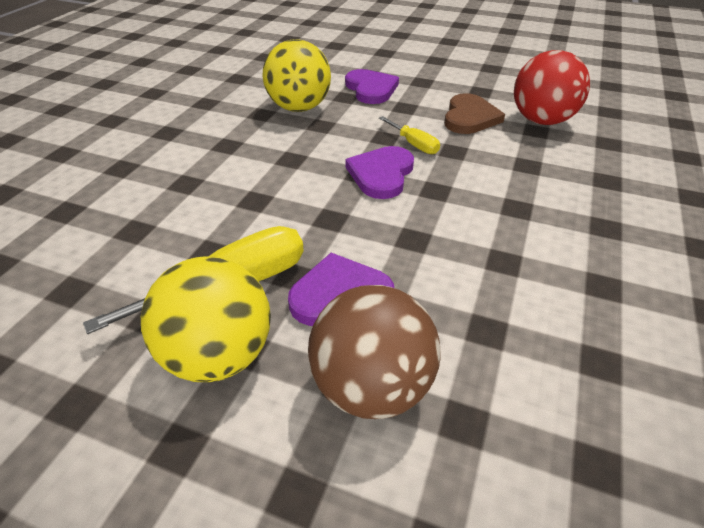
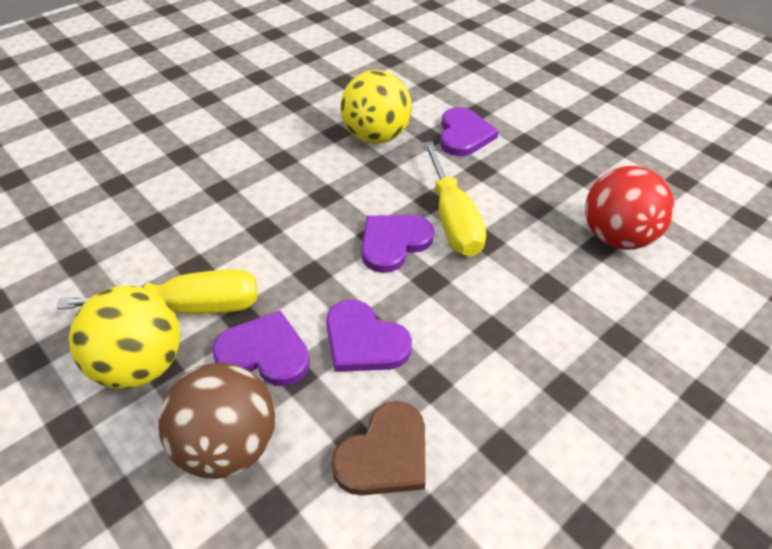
camera: 25 degrees right, 5 degrees up
(414, 144) = (452, 219): yellow screwdriver -> yellow screwdriver, size x1.87
(422, 252) = (364, 341): none -> purple heart
(469, 117) = (538, 206): brown heart -> brown heart (384, 454)

